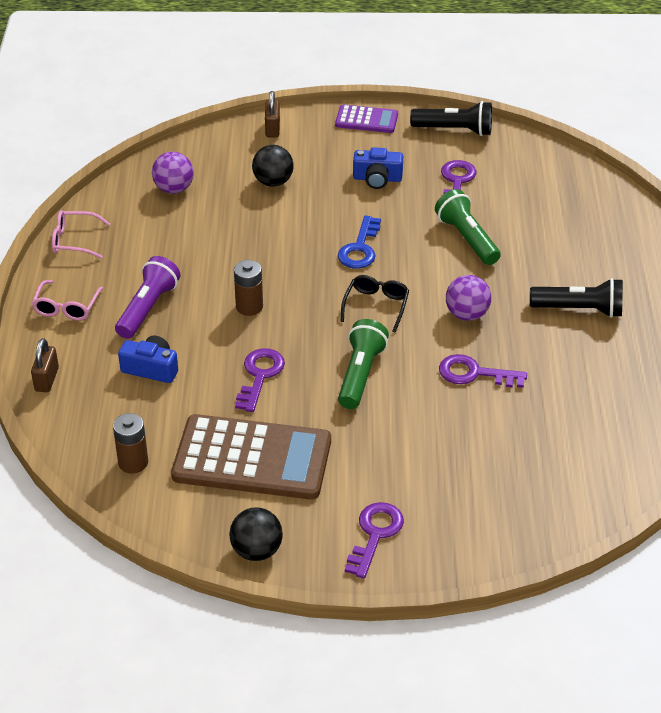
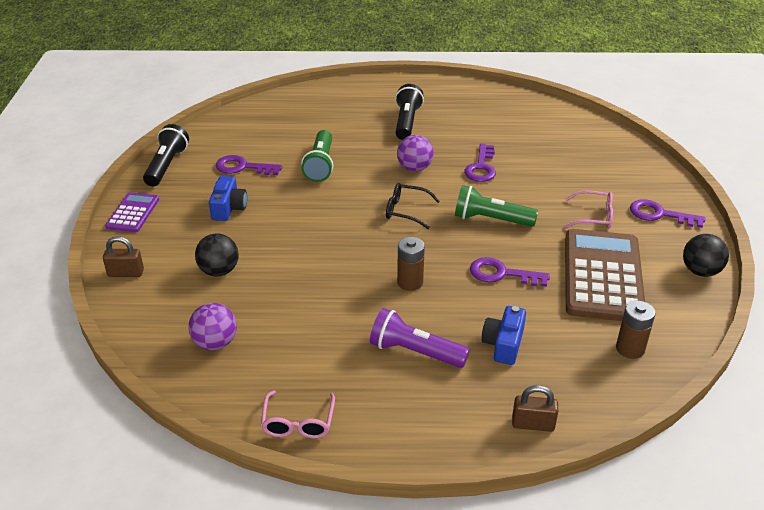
camera: 90 degrees left, 5 degrees down
(67, 307) = (415, 418): pink glasses -> pink glasses (593, 217)
(360, 248) = (328, 218): blue key -> none
(466, 238) = (320, 165): green flashlight -> green flashlight turned 60 degrees counterclockwise

